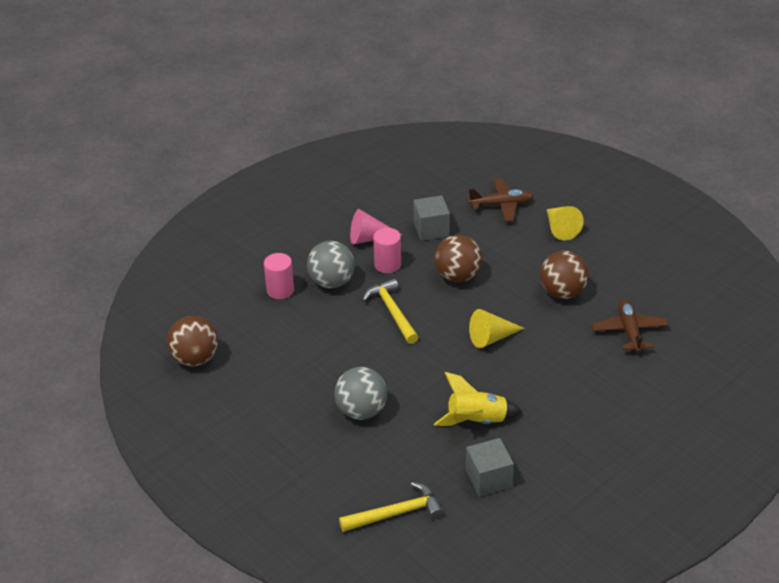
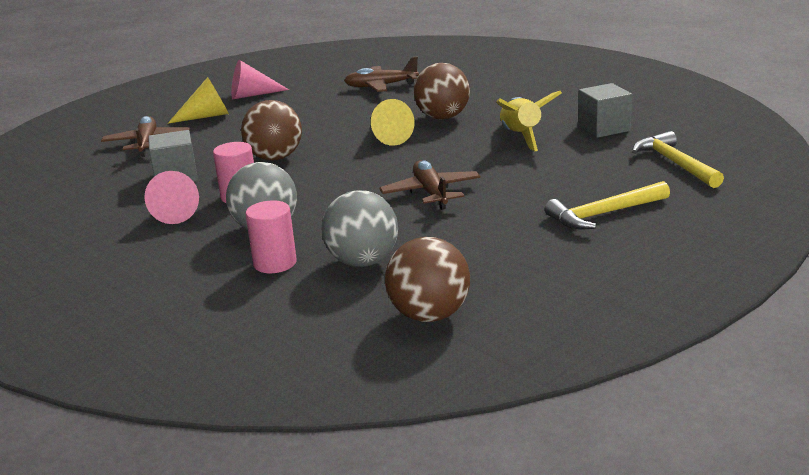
camera: 90 degrees left, 15 degrees down
(361, 411) = (519, 192): grey ball -> grey ball (363, 262)
(370, 362) = (431, 193): none -> brown plane
(392, 312) = (336, 187): yellow hammer -> yellow hammer (604, 214)
(562, 292) = (317, 111): brown ball -> brown ball (443, 117)
(613, 249) = (252, 95): none -> pink cone

